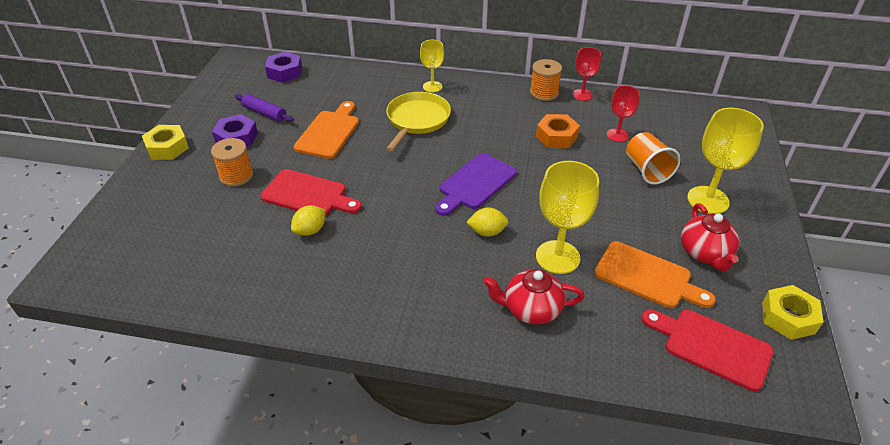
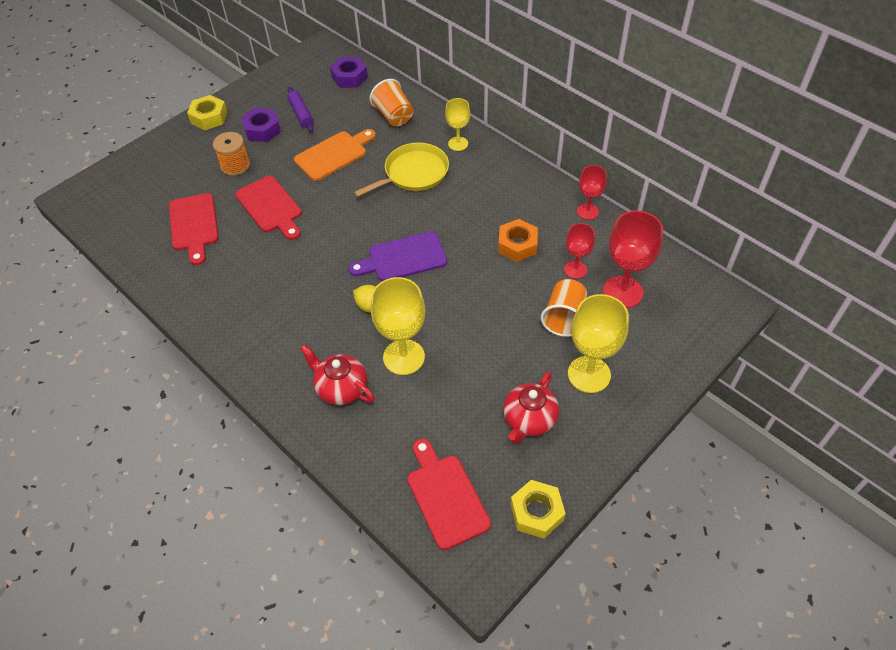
camera: 35 degrees right, 10 degrees up
(240, 242) = (194, 225): none -> red cutting board
(310, 230) = (247, 239): yellow lemon -> none
(355, 86) = (394, 116): none -> orange cup
(544, 93) = (553, 193): orange spool -> none
(647, 276) = (457, 412): orange cutting board -> none
(666, 135) = (622, 292): none -> red goblet

